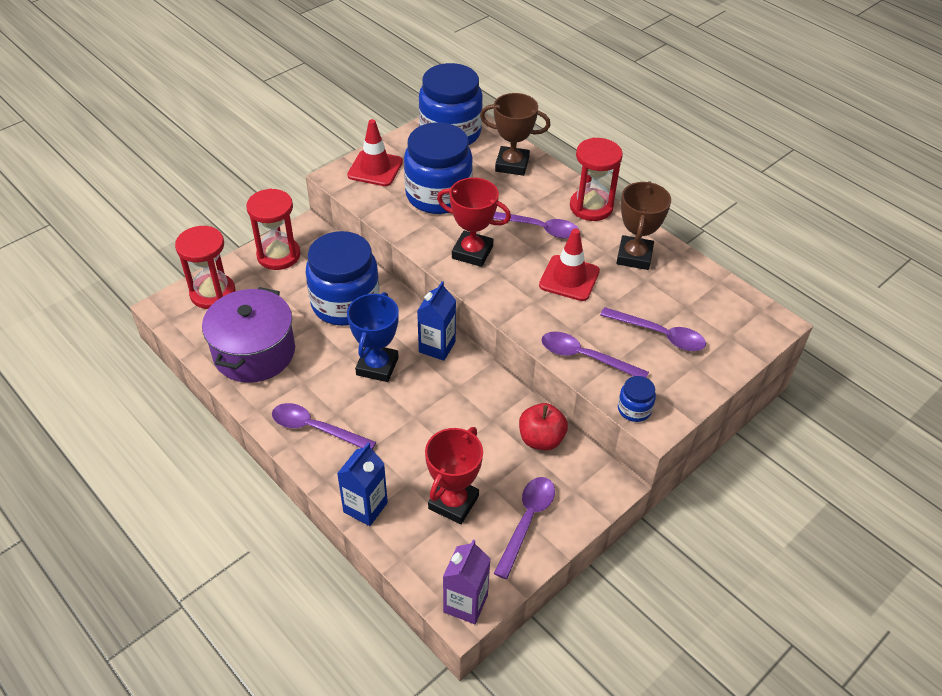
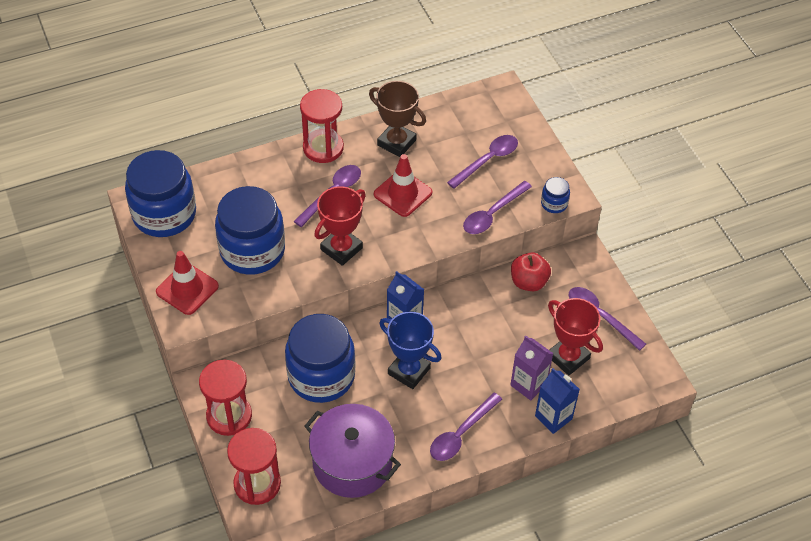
camera: 70 degrees left, 5 degrees up
(465, 603) = (657, 376): purple carton -> purple carton (528, 384)
(512, 164) = (237, 183): brown trophy -> none

